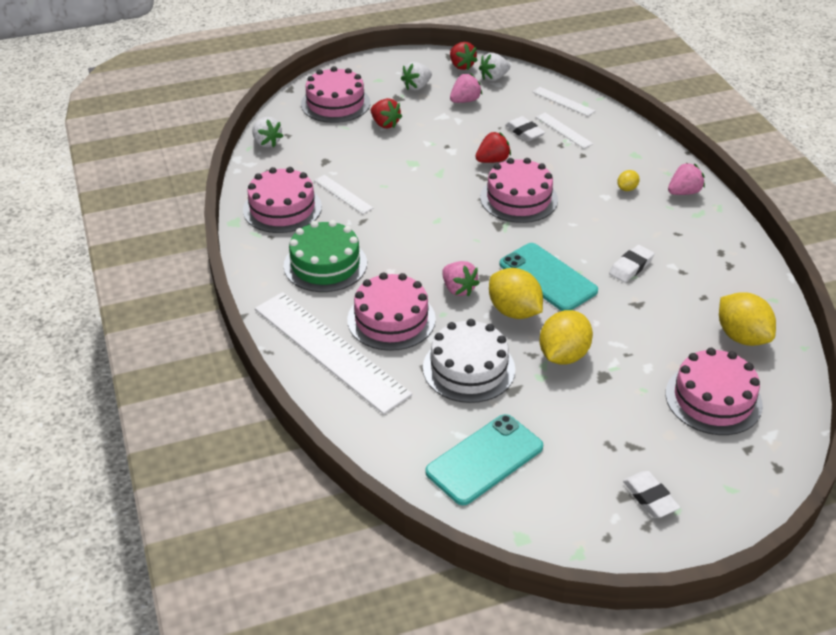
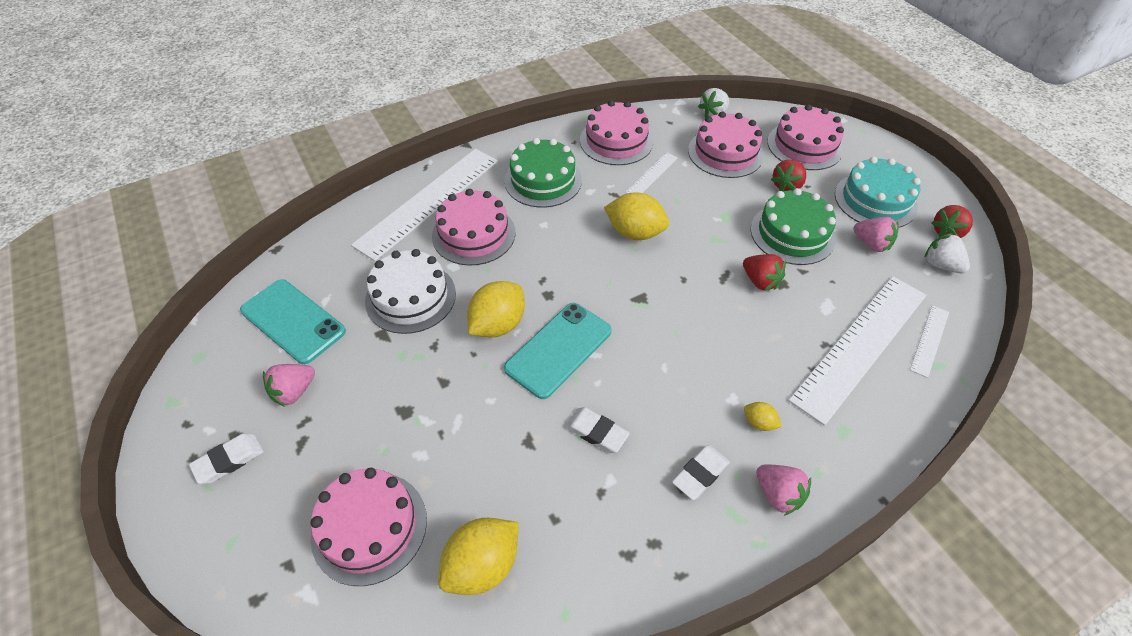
camera: 80 degrees right, 10 degrees up
(417, 87) = (875, 200): white strawberry -> turquoise cake
(443, 134) = (792, 234): none -> green cake
(458, 289) = (525, 276): pink strawberry -> pink strawberry (294, 392)
(518, 198) = (695, 312): pink cake -> pink cake (725, 153)
(524, 132) = (835, 306): white eraser -> white eraser (700, 474)
(563, 130) = (860, 345): white ruler -> white ruler, size x2.25
(563, 355) = (434, 372): yellow lemon -> yellow lemon (635, 233)

